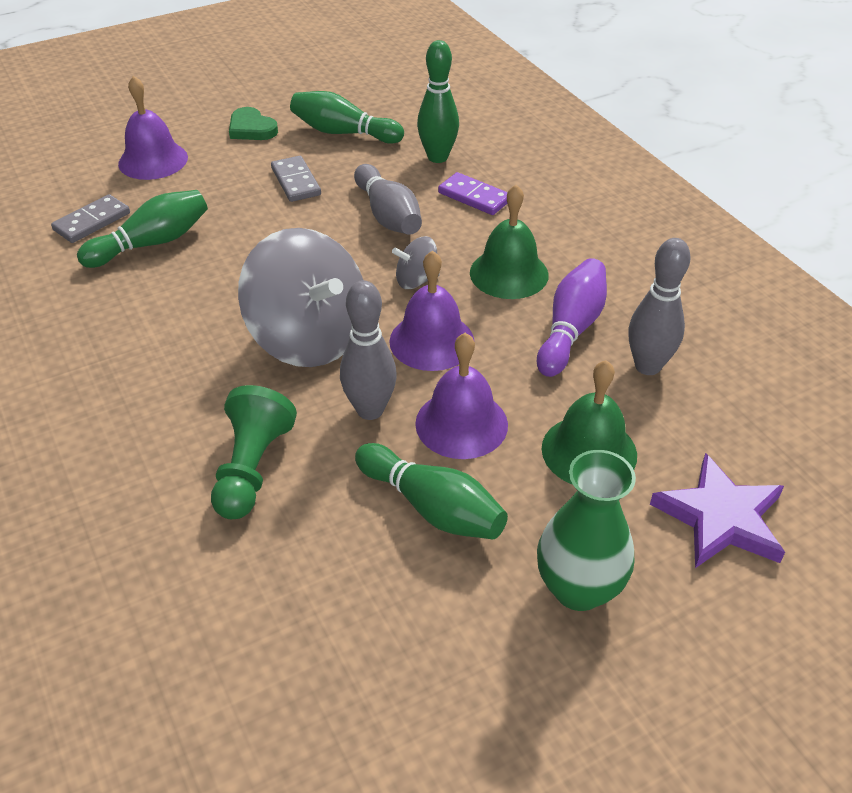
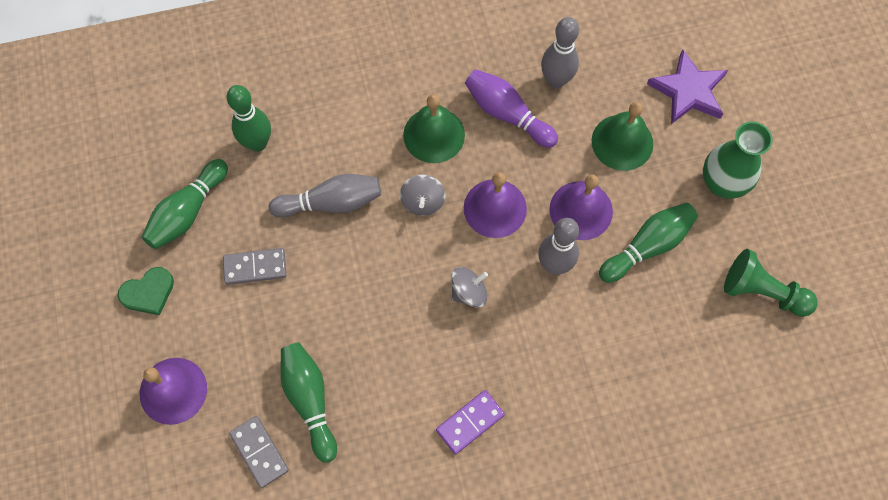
camera: 75 degrees left, 25 degrees up
(252, 468) = (590, 351): green pawn -> green pawn (762, 291)
(309, 338) = (469, 292): grey spinning top -> grey spinning top, size x0.45
(474, 197) = (327, 130): purple domino -> purple domino (470, 422)

